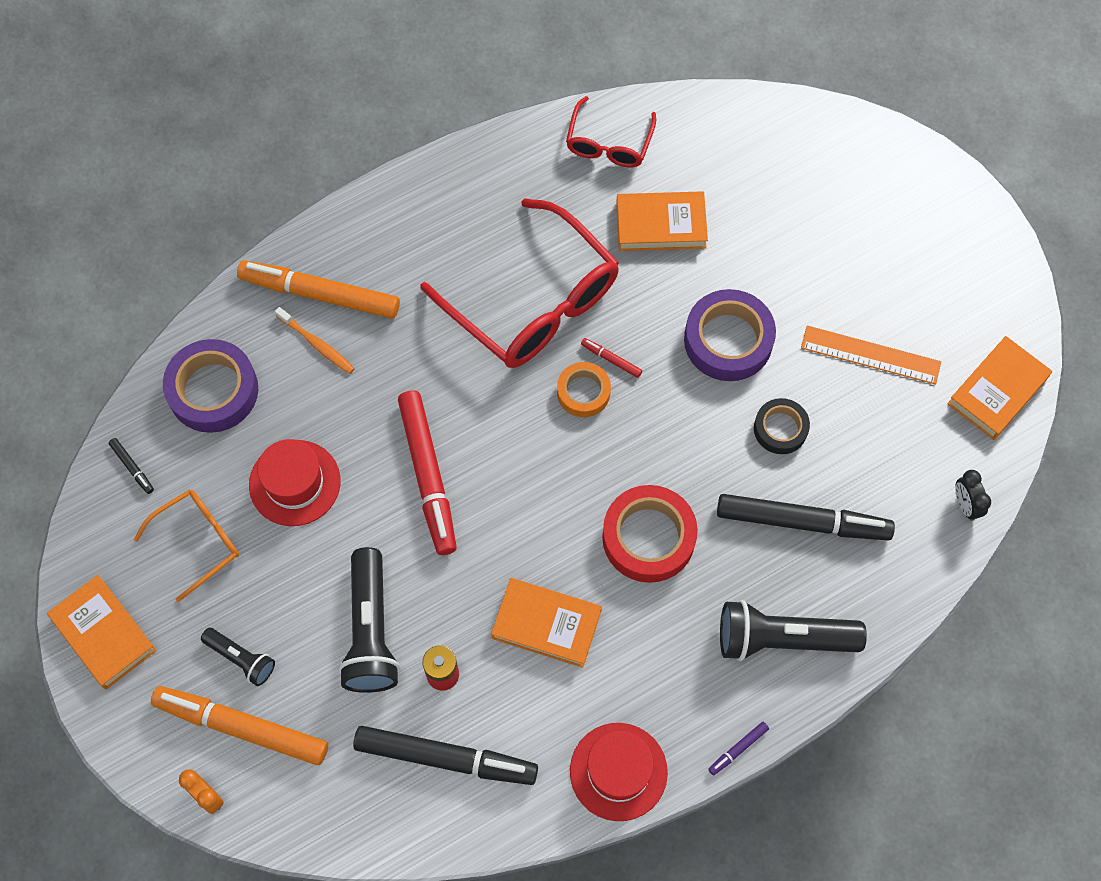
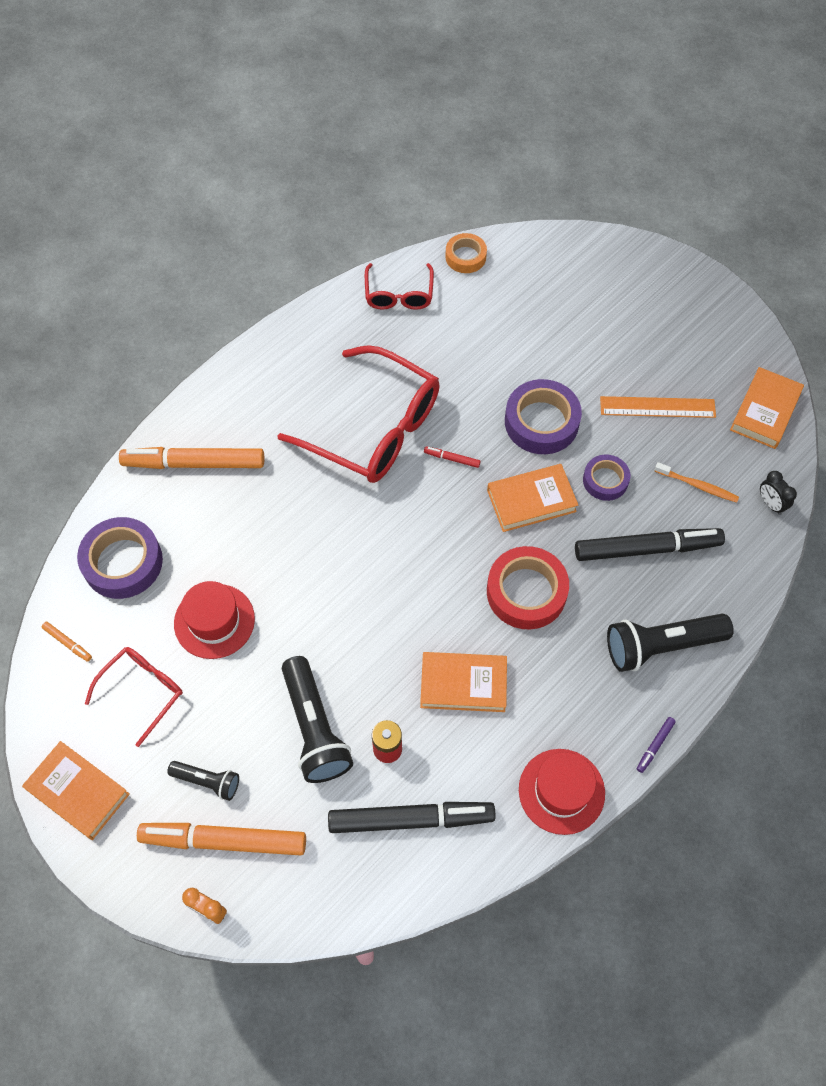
camera: 15 degrees left, 5 degrees down
(132, 467) = (68, 643): black marker -> orange marker
(198, 542) = (142, 691): orange glasses -> red glasses
(317, 344) = (202, 504): orange toothbrush -> orange toothbrush (697, 486)
(428, 476) = (327, 587): red marker -> none
(583, 392) = (437, 490): orange tape -> orange tape (465, 257)
(661, 225) = (459, 347): orange book -> orange book (531, 501)
(780, 429) = (605, 480): black tape -> purple tape

